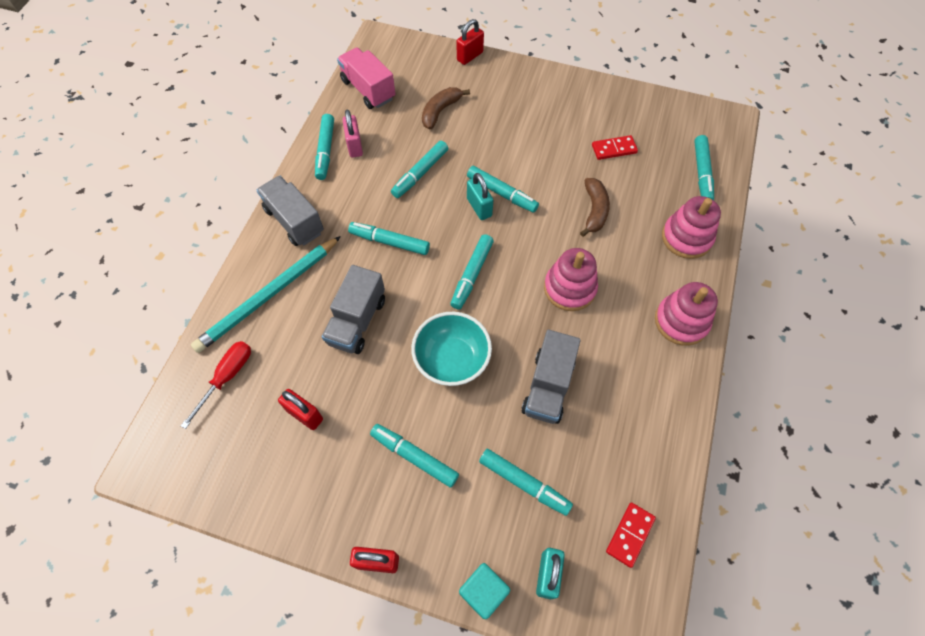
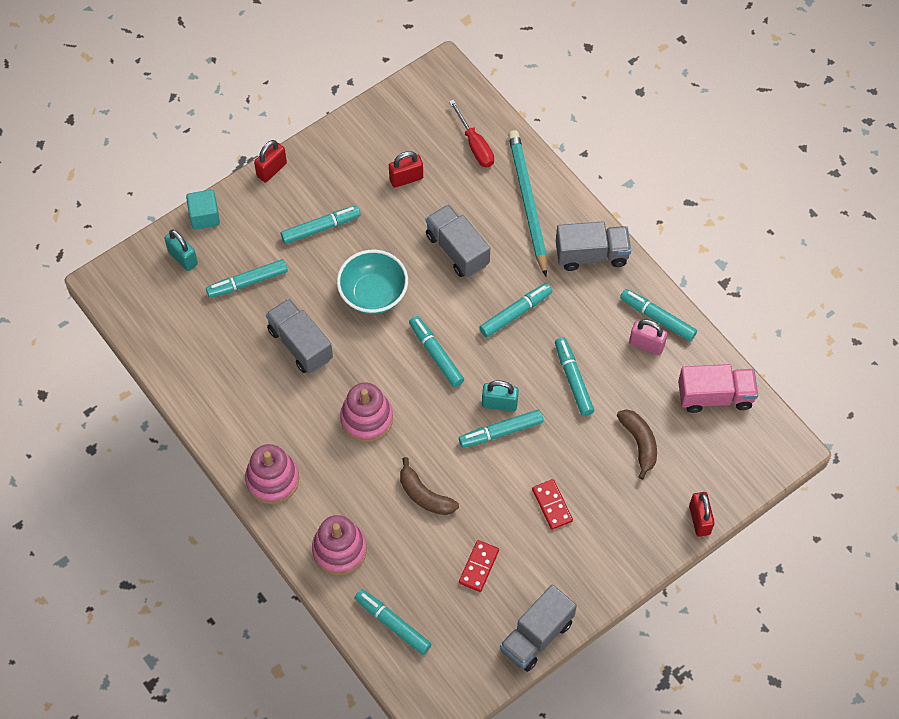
camera: 125 degrees right, 0 degrees up
(627, 95) = (536, 636): none -> grey truck
(630, 535) = (163, 322): red domino -> red domino (552, 505)

